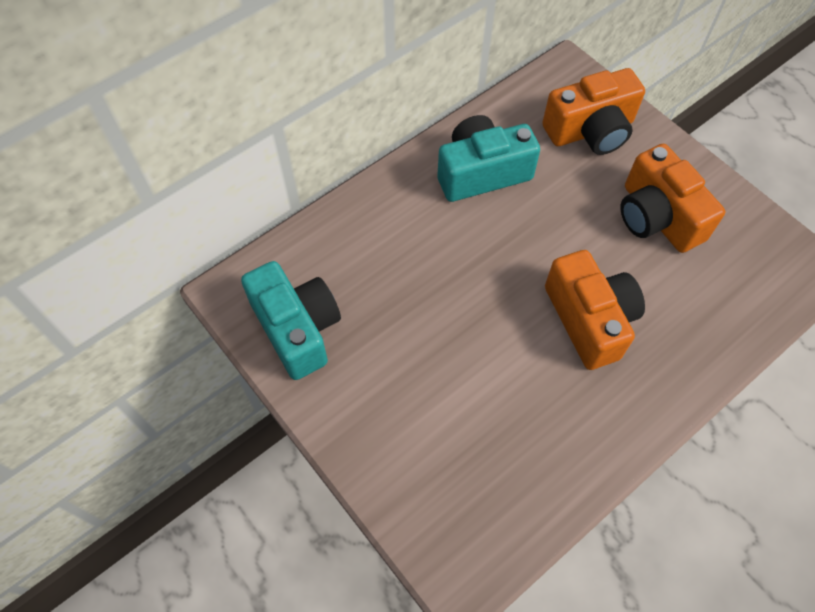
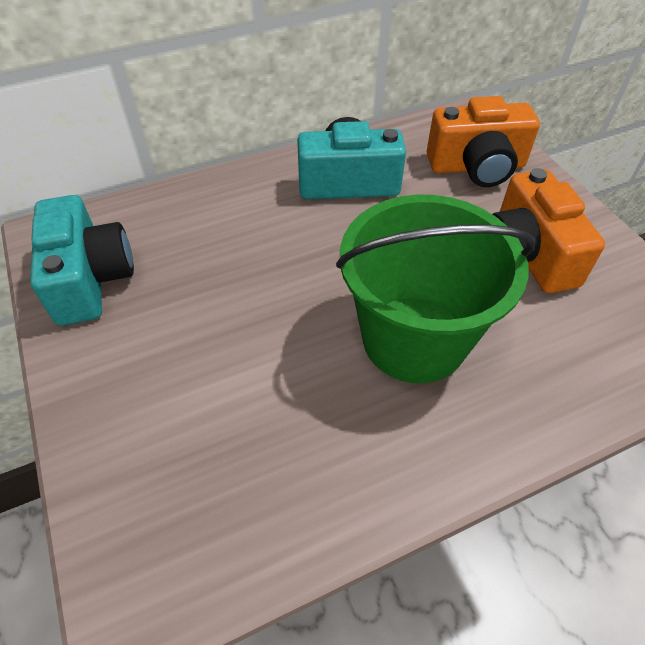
camera: 15 degrees right, 10 degrees down
(589, 320) = (414, 338): orange camera -> green bucket

